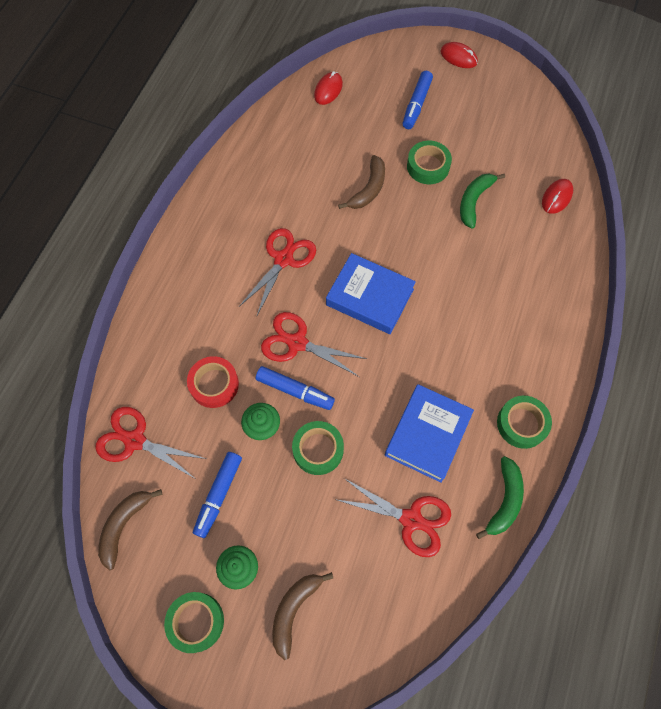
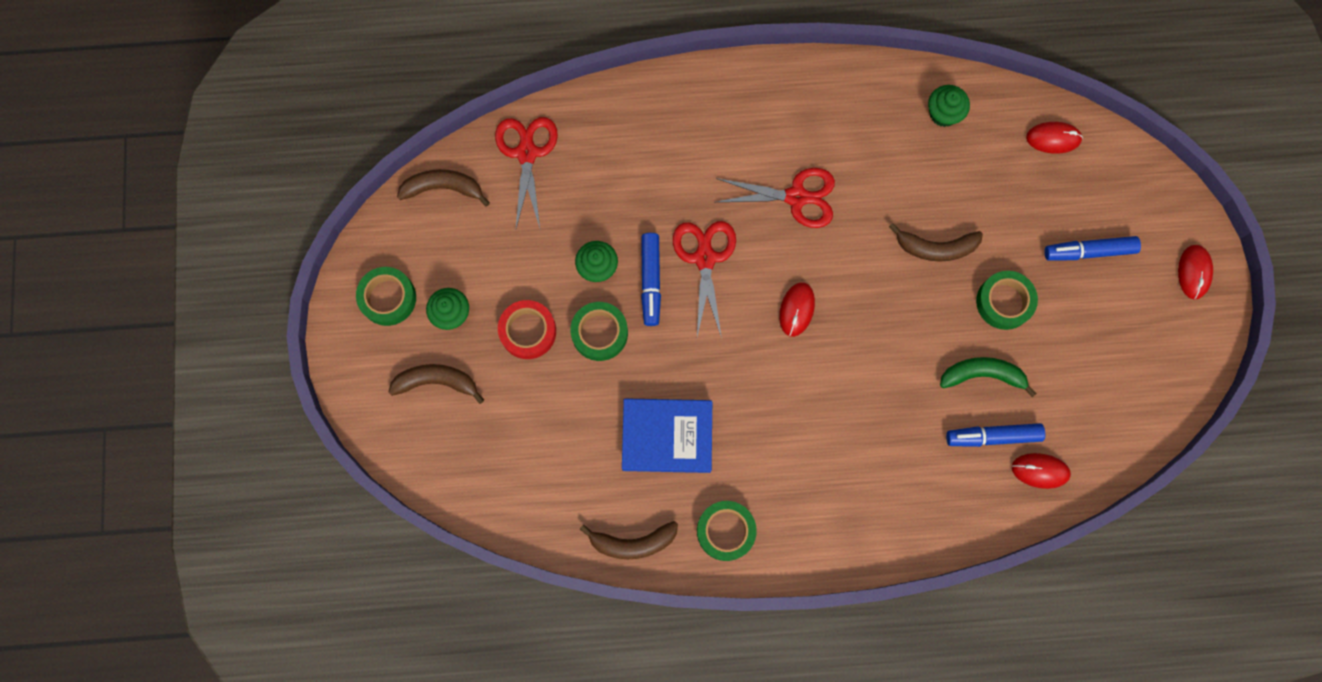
camera: 65 degrees right, 10 degrees up
(214, 384) = (619, 198): red tape -> red tape (528, 331)
(218, 495) = (510, 259): blue marker -> blue marker (993, 436)
(274, 142) = (943, 113): none -> green cupcake
(370, 297) = (796, 309): blue book -> red mouse
(411, 519) = (571, 456): red scissors -> none
(504, 500) = (633, 542): green banana -> brown banana

